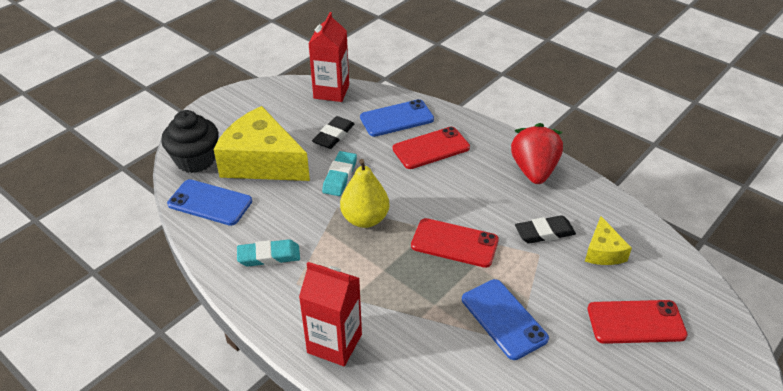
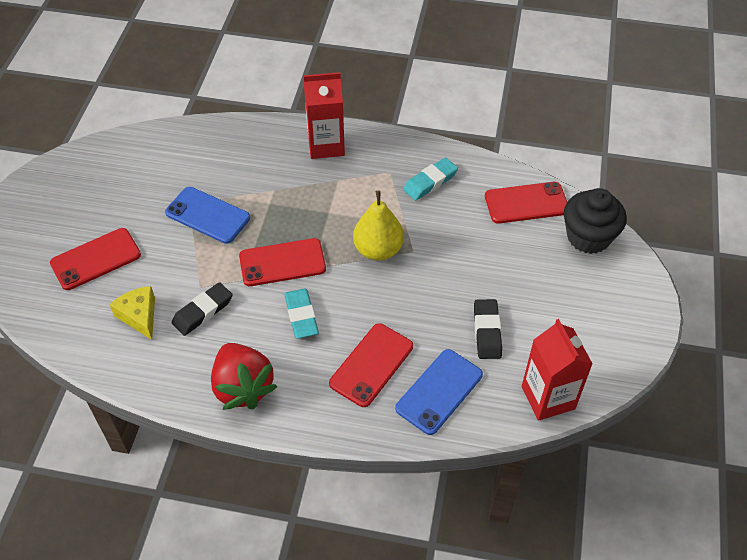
camera: 150 degrees right, 10 degrees up
(210, 202) = (526, 203): blue phone -> red phone
(262, 162) = (526, 264): yellow cheese -> none
(340, 176) = (437, 283): turquoise eraser -> turquoise eraser (301, 316)

